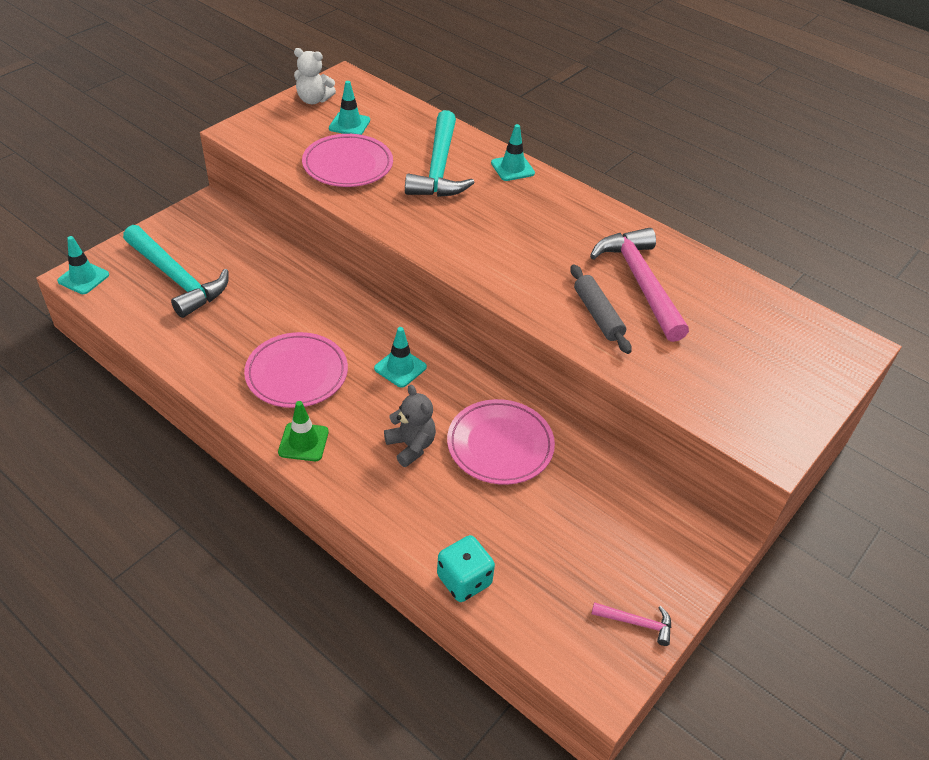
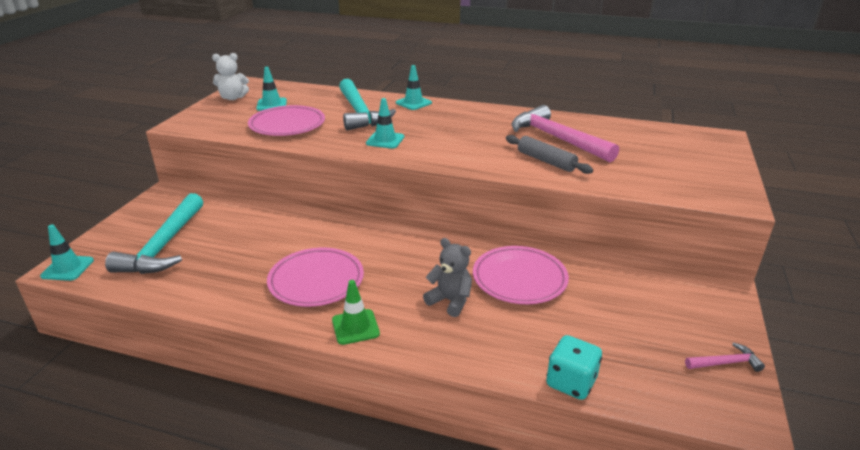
camera: 20 degrees left, 15 degrees down
(177, 279) = (164, 246): turquoise hammer -> turquoise hammer turned 75 degrees clockwise
(400, 368) = (401, 252): turquoise traffic cone -> turquoise traffic cone (385, 140)

